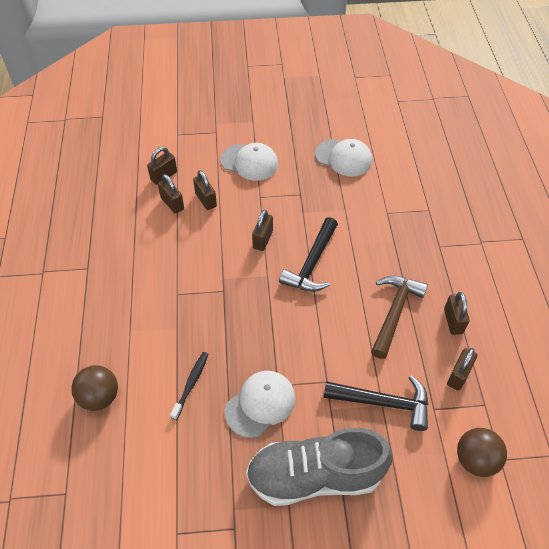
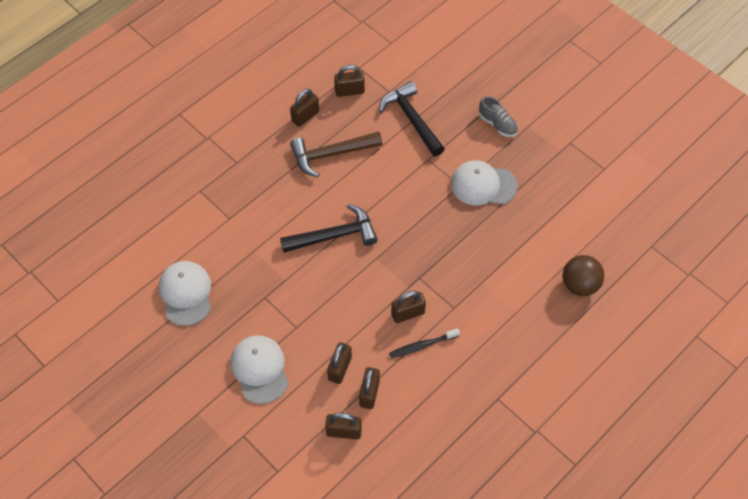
camera: 130 degrees left, 5 degrees up
(191, 384) = (512, 237): black toothbrush -> black toothbrush (422, 346)
(263, 239) = (342, 288): brown padlock -> brown padlock (408, 313)
(315, 476) = (497, 124): grey shoe -> grey shoe, size x0.44
(475, 460) = (403, 54): brown ball -> none

